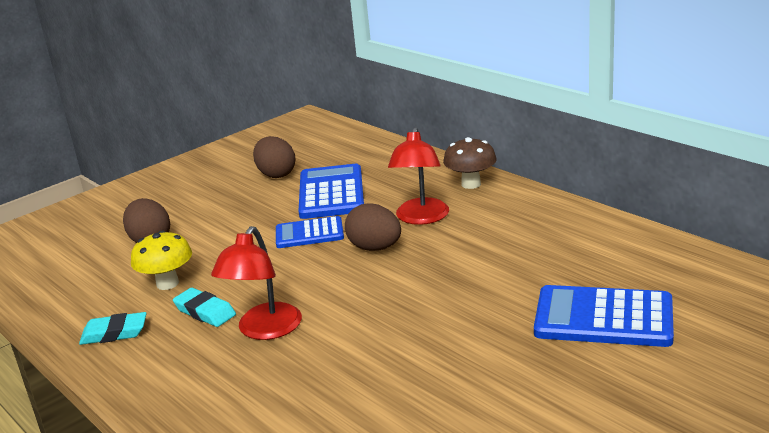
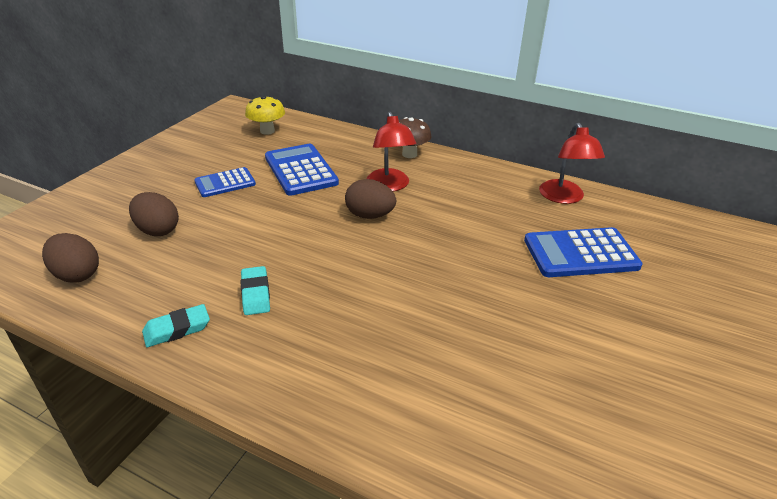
camera: 25 degrees left, 10 degrees up
(167, 283) = (201, 271): yellow mushroom -> yellow mushroom (267, 131)
(205, 312) = (255, 294): turquoise eraser -> turquoise eraser turned 60 degrees clockwise
(264, 330) = (323, 304): red lamp -> red lamp (564, 197)
(276, 174) = (241, 157): brown egg -> brown egg (77, 274)
(309, 233) = (305, 208): blue calculator -> blue calculator (225, 183)

